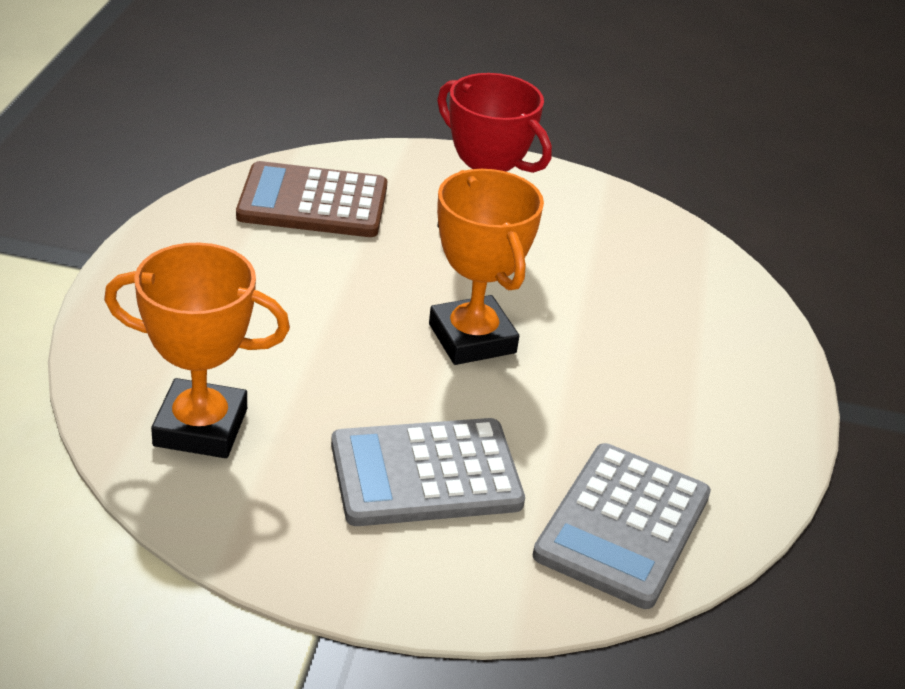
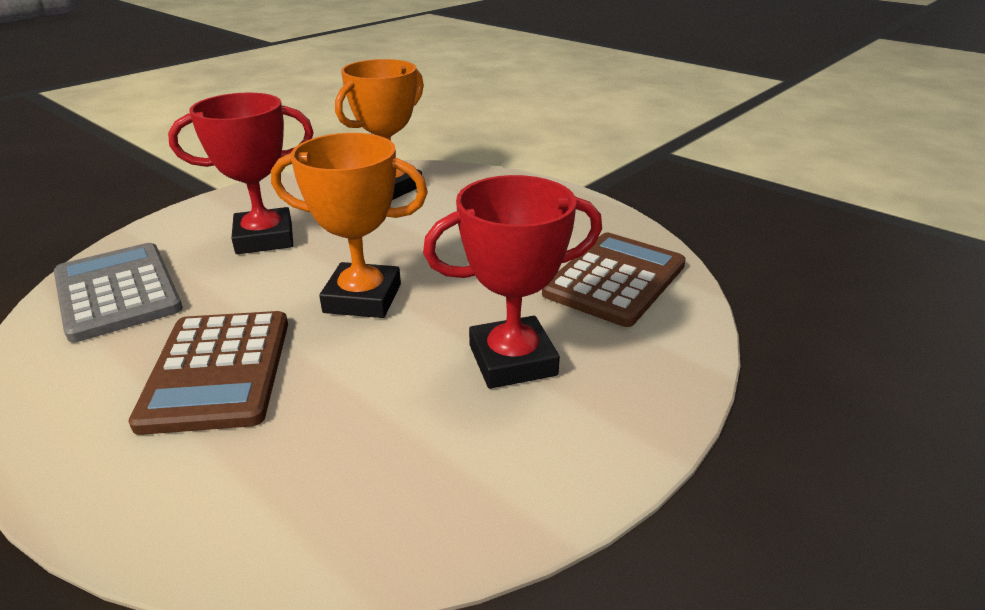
camera: 125 degrees right, 5 degrees down
(425, 474) = (264, 238): grey calculator -> red trophy
(639, 374) = (218, 371): none -> brown calculator

